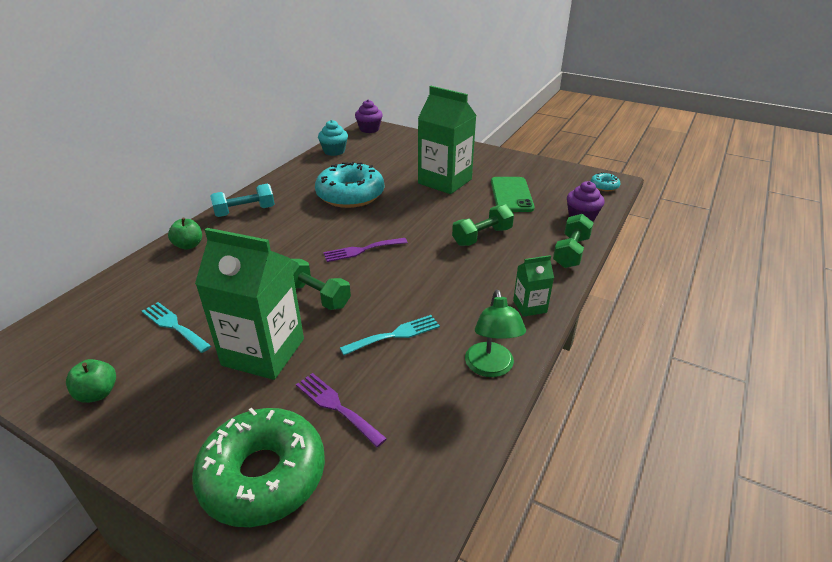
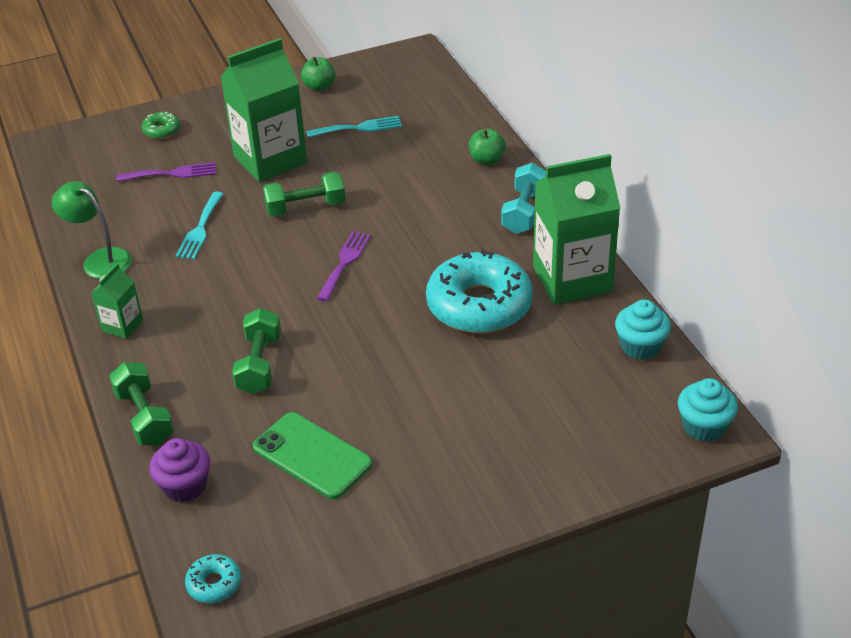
camera: 130 degrees right, 5 degrees up
(263, 475) = (162, 130): green donut -> green donut, size x0.43
(369, 129) = (704, 426): purple cupcake -> turquoise cupcake
(445, 181) = (422, 411): green carton -> green carton (572, 279)

